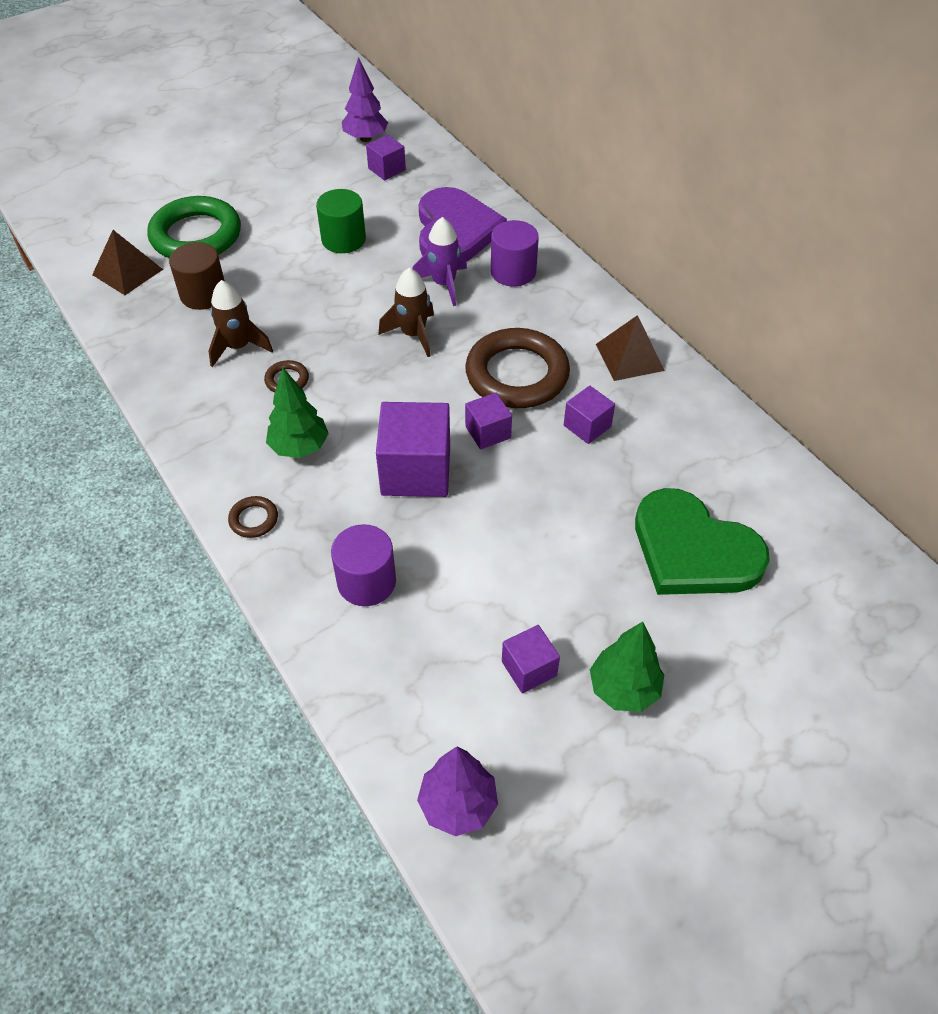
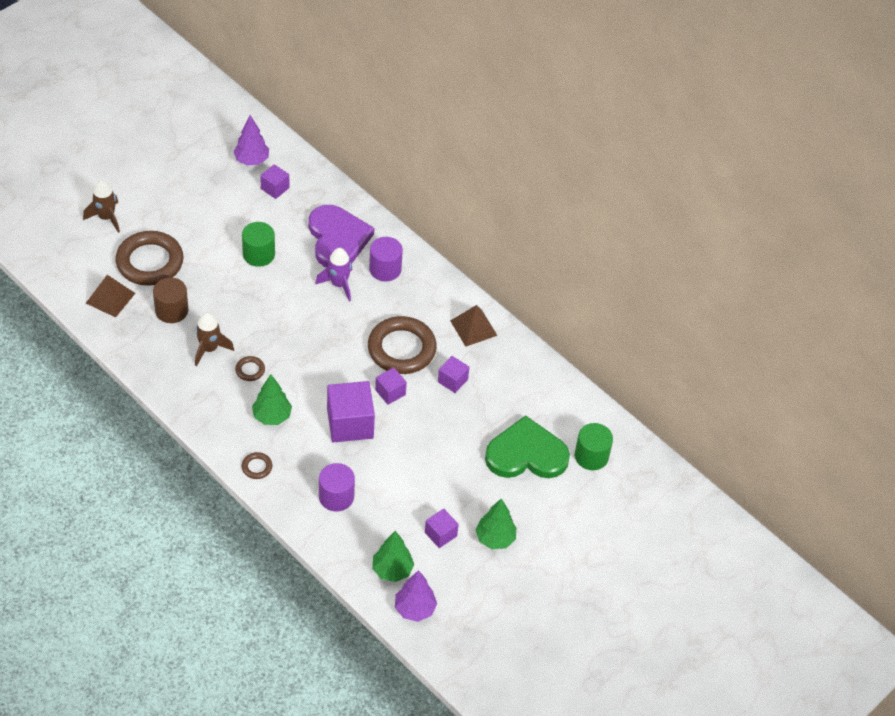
camera: 15 degrees left, 0 degrees up
(196, 235) = (150, 262): green ring -> brown ring
(413, 334) = (326, 326): brown rocket -> brown rocket (106, 218)
(432, 723) = (392, 570): none -> green tree
(693, 550) = (526, 454): green heart -> green heart turned 150 degrees clockwise
(804, 566) = (591, 456): none -> green cylinder

